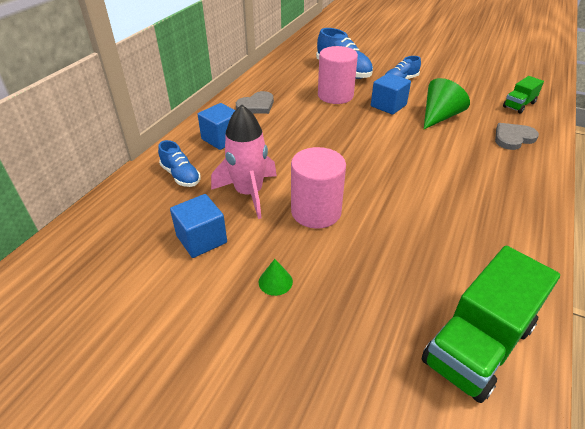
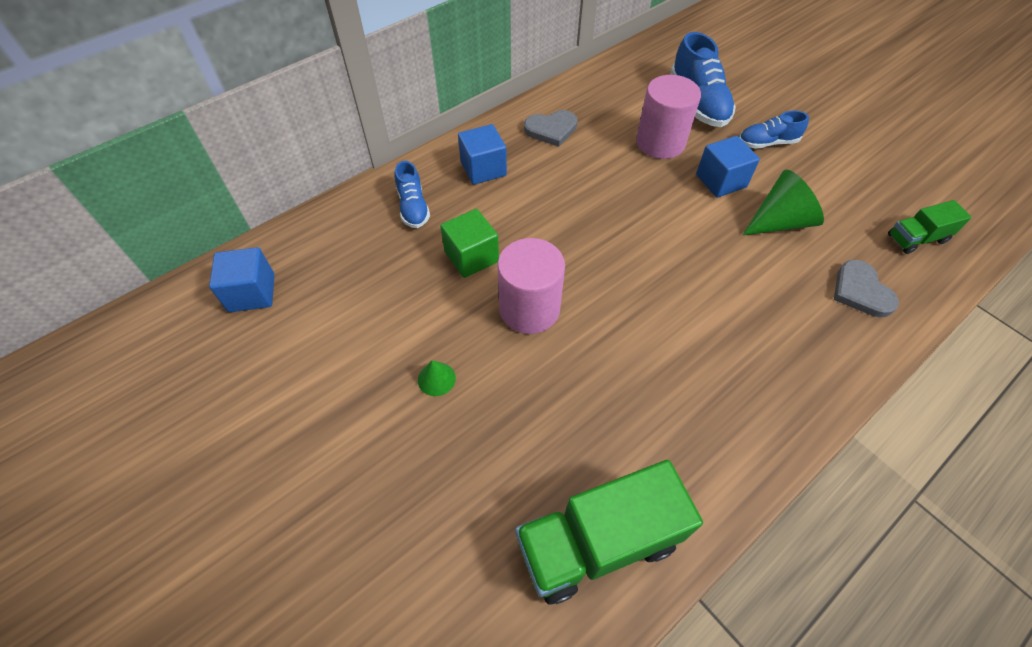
camera: 25 degrees right, 15 degrees up
(201, 239) = (392, 298): blue cube -> blue cube (252, 293)
(249, 193) = (471, 257): pink rocket -> green cube
(513, 138) = (860, 291): grey heart -> grey heart turned 105 degrees counterclockwise

